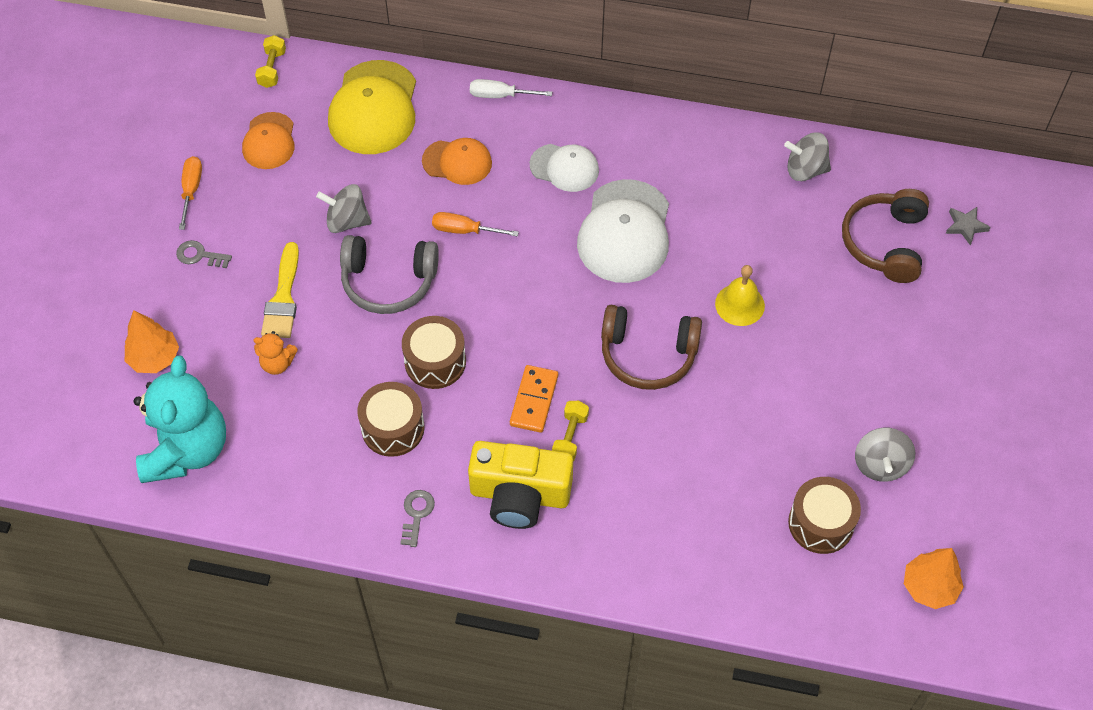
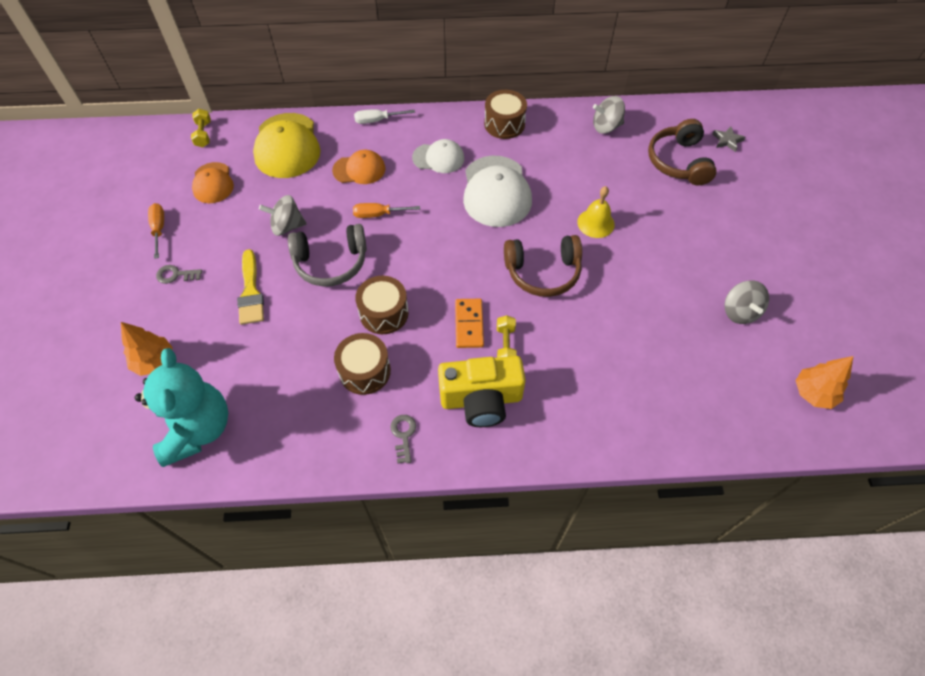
camera: 15 degrees left, 0 degrees up
(277, 363) = (258, 342): orange teddy bear -> none
(820, 523) = (715, 365): brown drum -> brown drum (504, 124)

